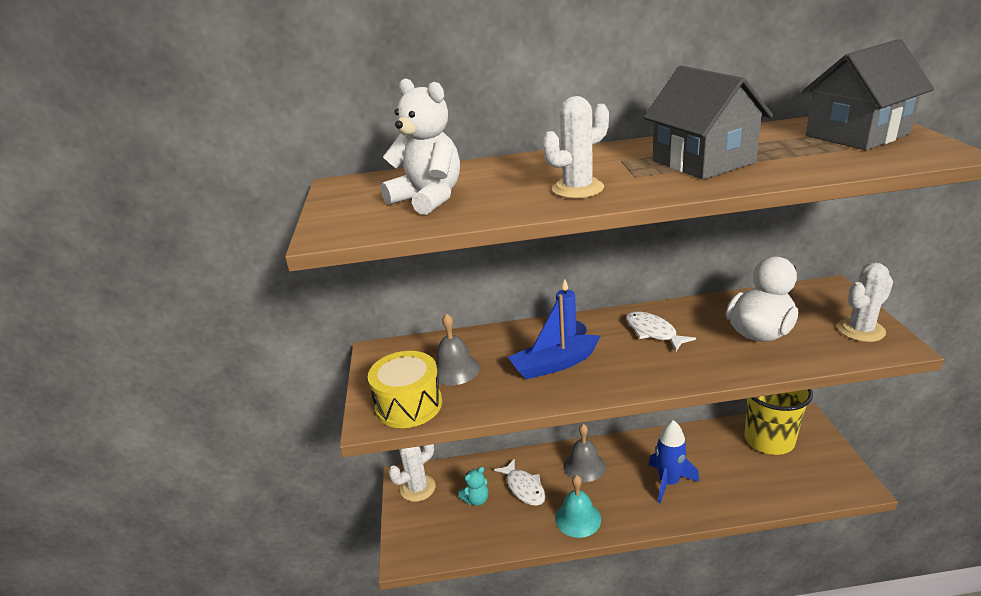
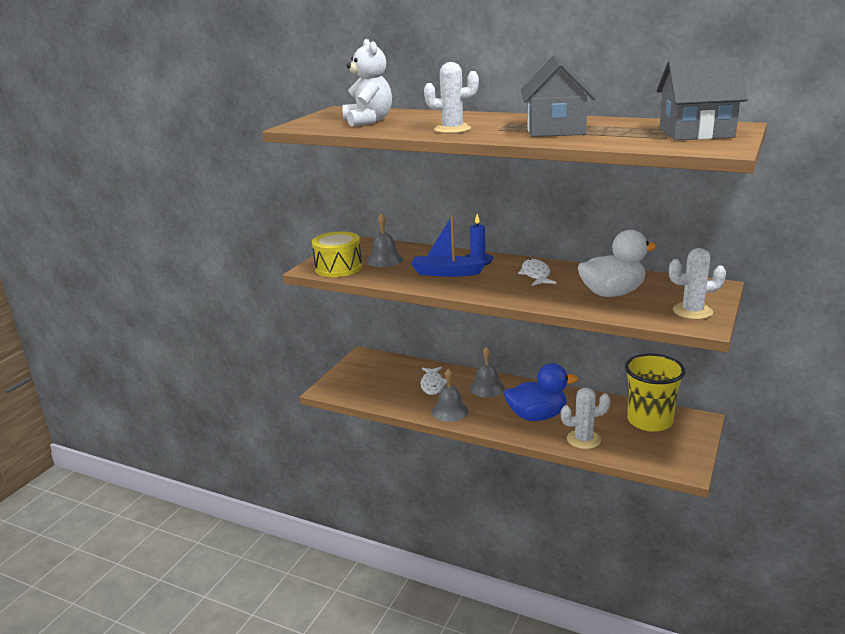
camera: 30 degrees right, 5 degrees down
(418, 488) = (366, 362): white cactus -> white cactus (583, 439)
(476, 499) = (395, 380): turquoise teddy bear -> none
(578, 518) = (450, 411): turquoise bell -> grey bell
(669, 482) = (537, 416): blue rocket -> blue duck

